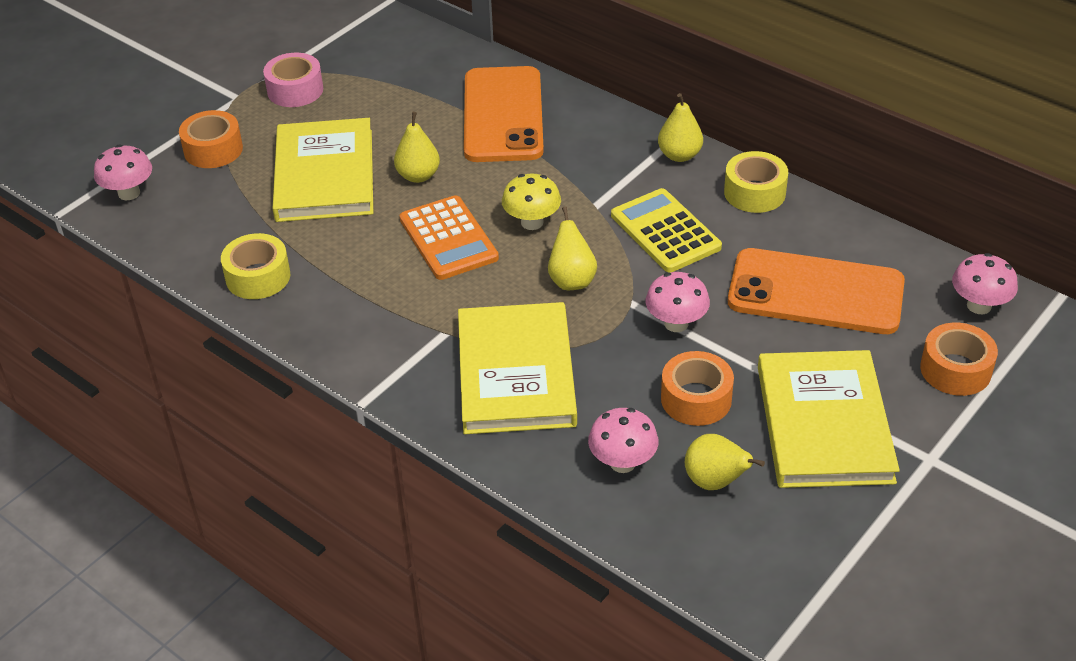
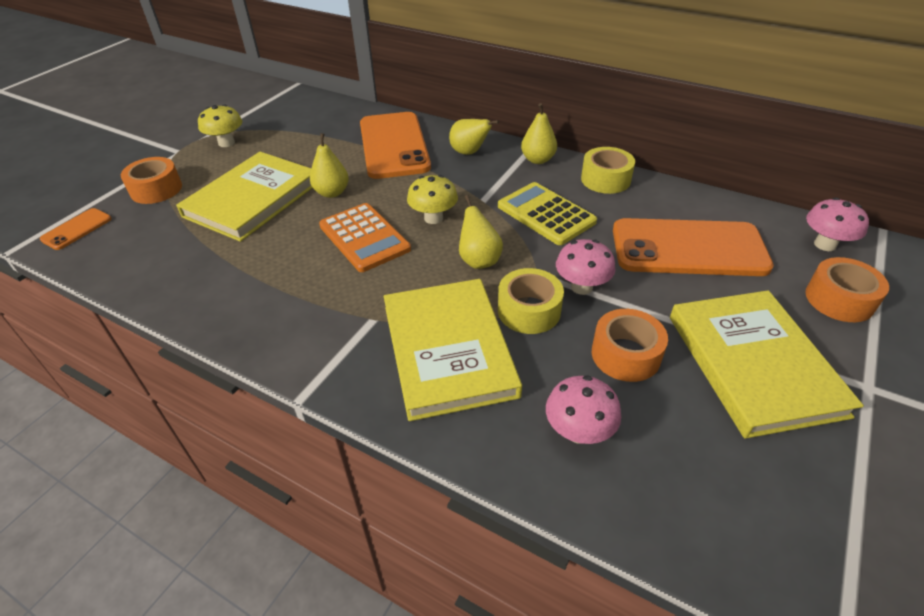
camera: 10 degrees left, 0 degrees up
(129, 193) = (77, 229): pink mushroom -> orange phone
(258, 277) = (192, 287): yellow tape -> yellow tape (529, 310)
(295, 90) = (226, 143): pink tape -> yellow mushroom
(325, 175) = (252, 199): yellow book -> yellow book turned 45 degrees clockwise
(715, 482) = (679, 441): yellow pear -> yellow pear (469, 152)

